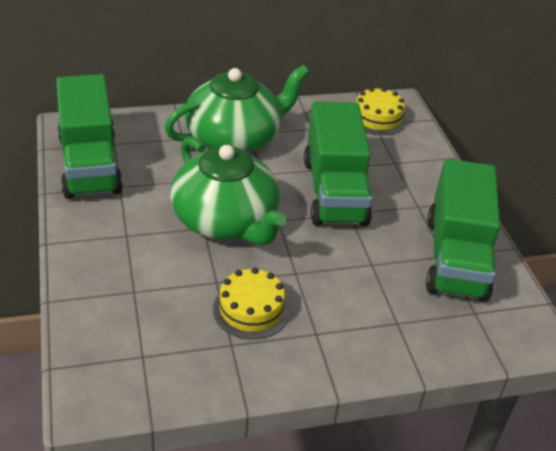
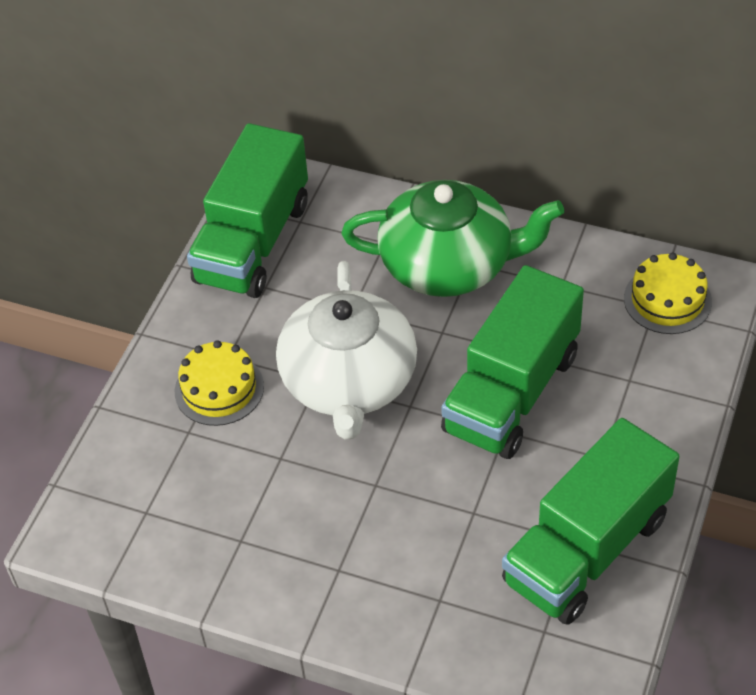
camera: 40 degrees right, 10 degrees up
(226, 221) = (349, 382): green teapot -> white teapot
(251, 309) = (291, 508): yellow cake -> yellow cake (219, 389)

